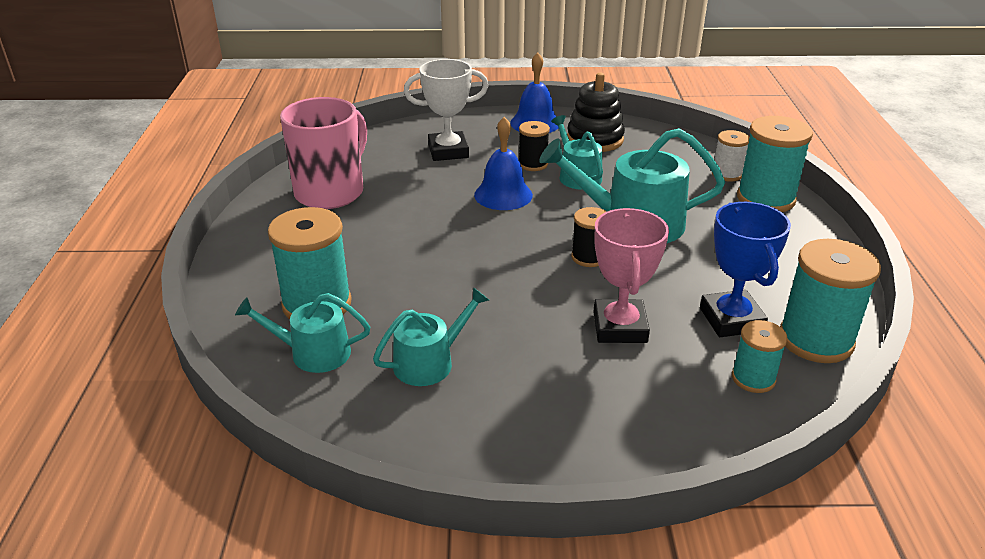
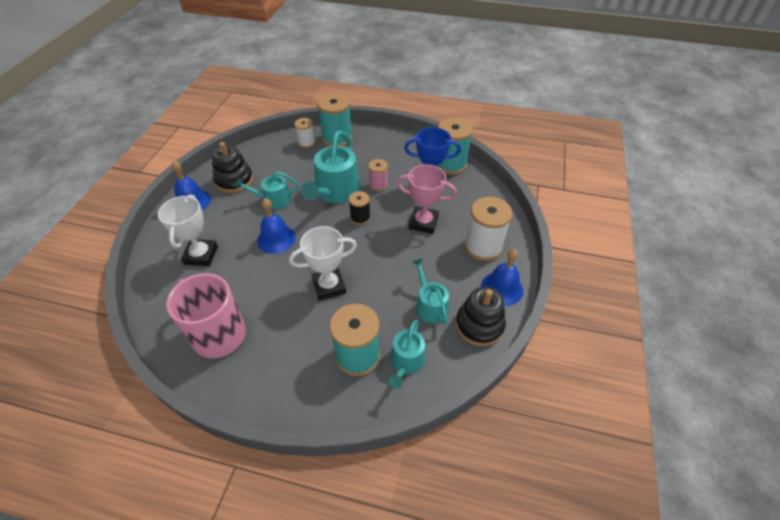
camera: 75 degrees left, 15 degrees up
(403, 429) = (479, 325): none -> black stacking toy
(433, 255) = (329, 286): none -> white trophy
(502, 453) = (502, 288): none -> blue bell
(533, 164) = (247, 216): black spool -> none
(601, 415) = (483, 247): none -> white spool
(681, 261) = (378, 185): none -> pink spool
(753, 378) = (470, 191): turquoise spool -> none

